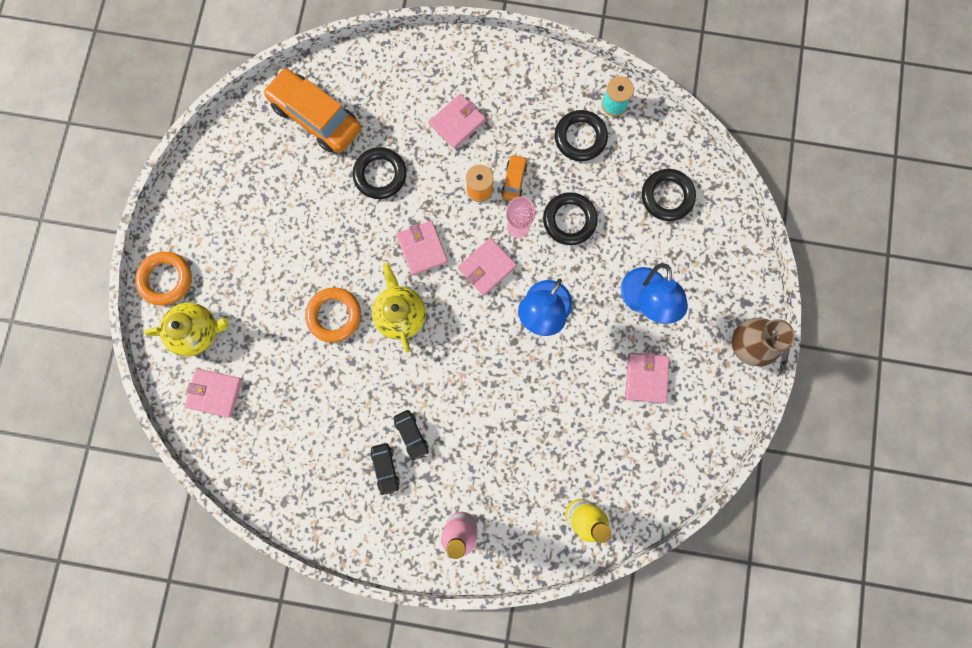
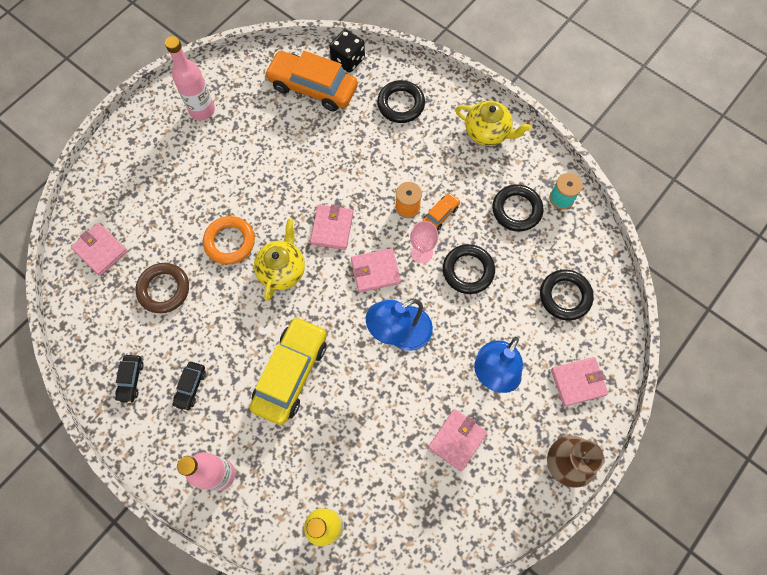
camera: 30 degrees right, 10 degrees down
(166, 279) = (123, 146): orange ring -> none
(197, 331) = (119, 197): yellow teapot -> yellow teapot (487, 132)
(221, 200) = (202, 110): none -> pink bottle
(301, 395) = (164, 289): none -> brown ring
(316, 117) = (313, 87): orange car -> orange car turned 45 degrees counterclockwise
(333, 70) = (348, 60): none -> black dice
(380, 175) = (335, 155): black ring -> black ring (401, 104)
(411, 435) = (229, 372): black car -> black car (131, 380)
(457, 123) = (421, 147): pink wallet -> pink wallet (578, 382)
(468, 403) = (291, 373): none -> yellow car

